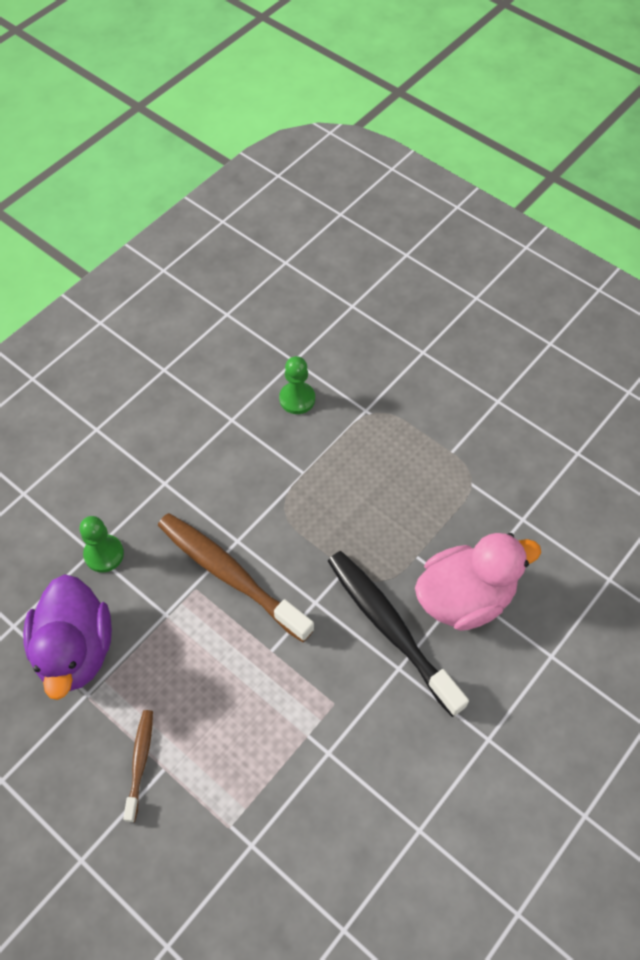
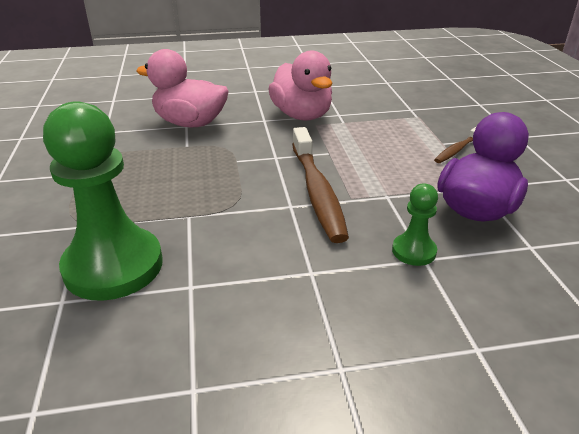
camera: 140 degrees left, 25 degrees down
(297, 399) = (113, 266): green pawn -> green pawn, size x2.14
(367, 713) = (302, 115): none -> pink duck
(390, 628) = (247, 131): black toothbrush -> none

